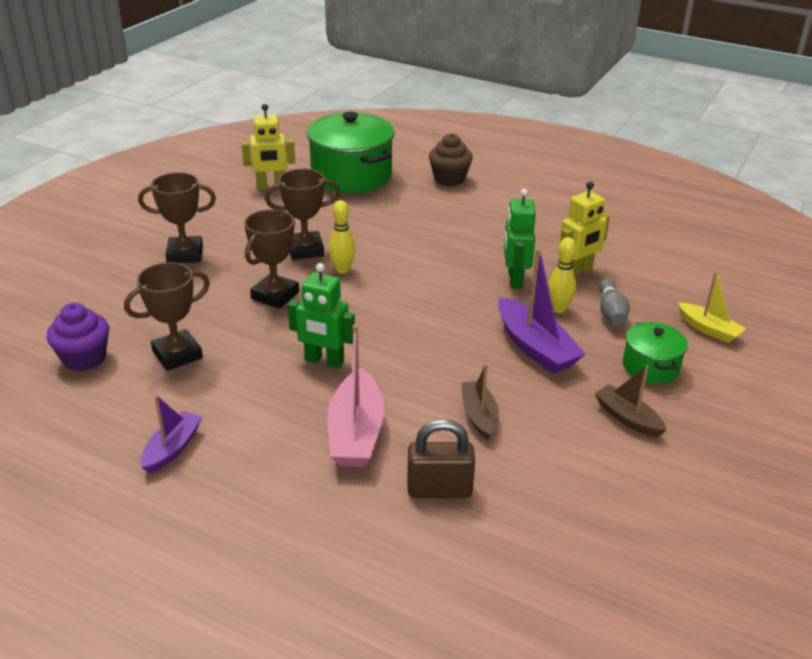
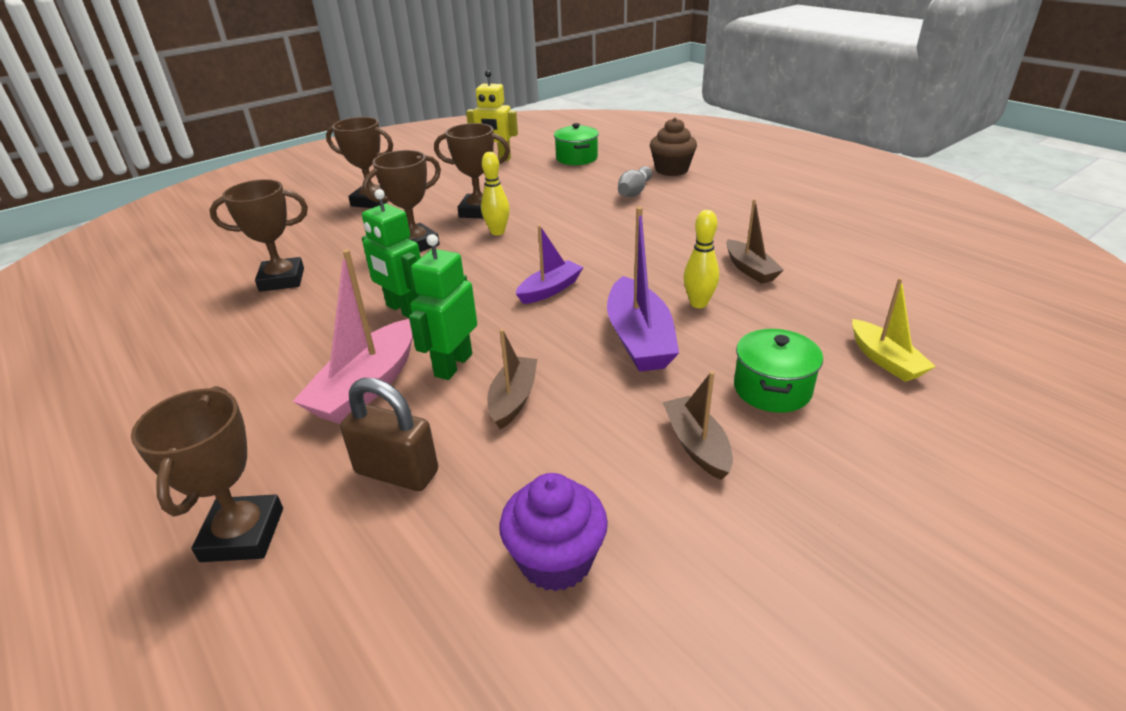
camera: 25 degrees right, 0 degrees up
(84, 358) = (207, 269): purple cupcake -> purple cupcake (556, 560)
(172, 449) = (190, 361): purple boat -> purple boat (550, 290)
(351, 176) = (576, 158): green pot -> green pot, size x0.52
(366, 561) = (243, 534): none -> brown trophy
(514, 279) = (669, 266): green robot -> green robot (453, 365)
(577, 271) = (750, 269): yellow robot -> brown boat
(610, 312) = (762, 317): grey bowling pin -> grey bowling pin (634, 191)

